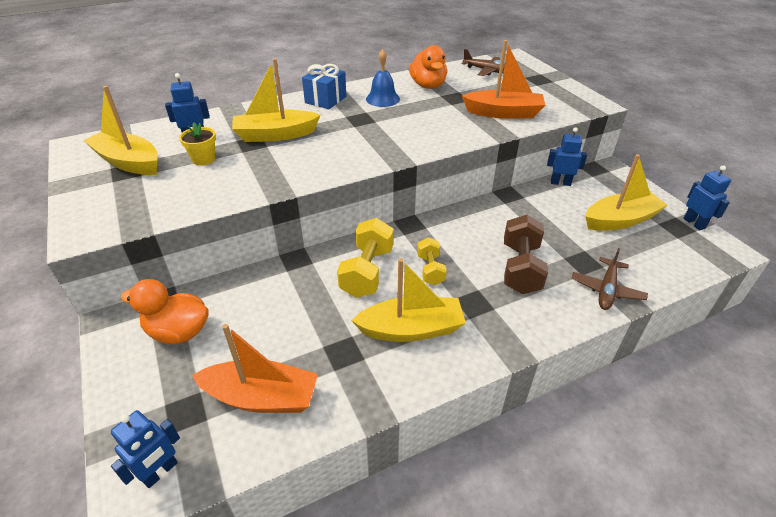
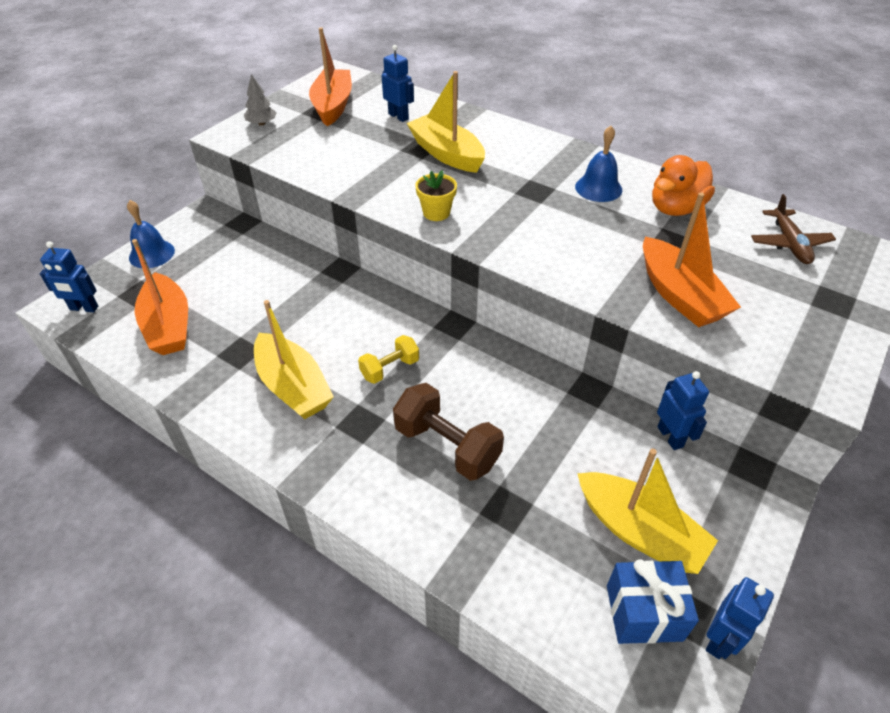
camera: 60 degrees right, 5 degrees up
(95, 208) = (262, 123): none -> grey tree
(128, 162) = (333, 106): yellow boat -> orange boat
(130, 384) = (151, 254): none -> blue bell
(178, 332) = (213, 249): orange duck -> none
(204, 159) = (369, 137): yellow flower pot -> yellow flower pot (436, 213)
(325, 100) = (550, 152): blue gift -> blue gift (644, 612)
(367, 272) = (354, 323): yellow dumbbell -> none
(520, 268) = (447, 446): brown dumbbell -> brown dumbbell turned 60 degrees clockwise
(607, 290) = (466, 547): brown plane -> none

